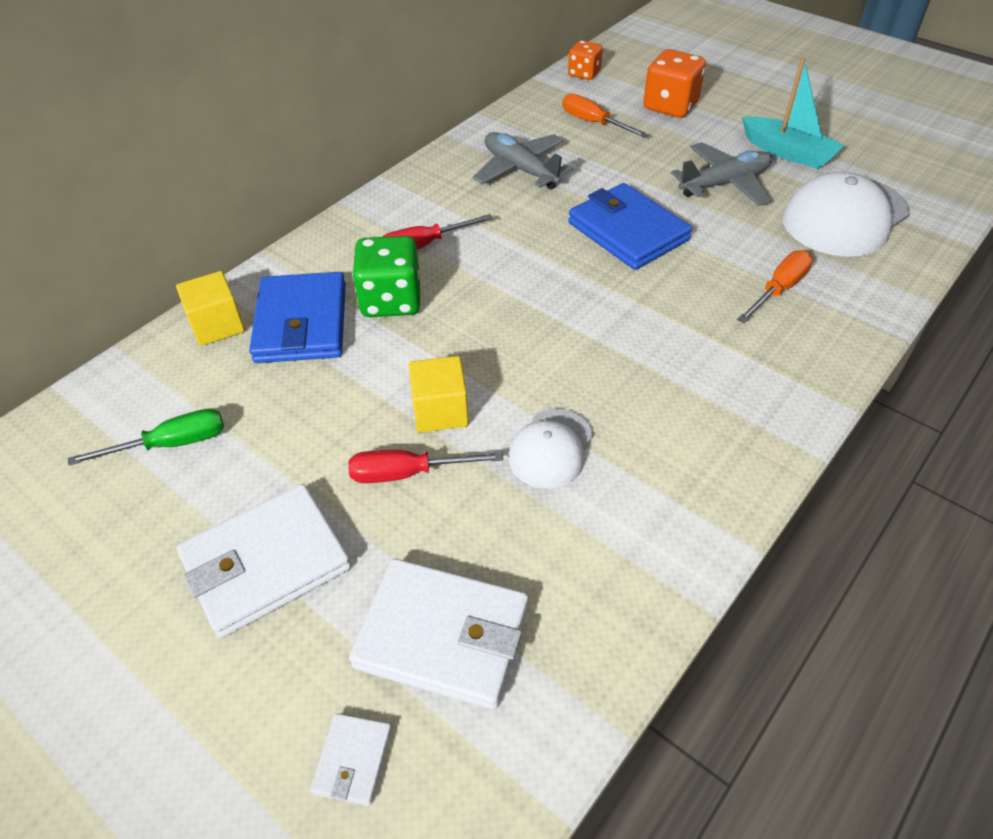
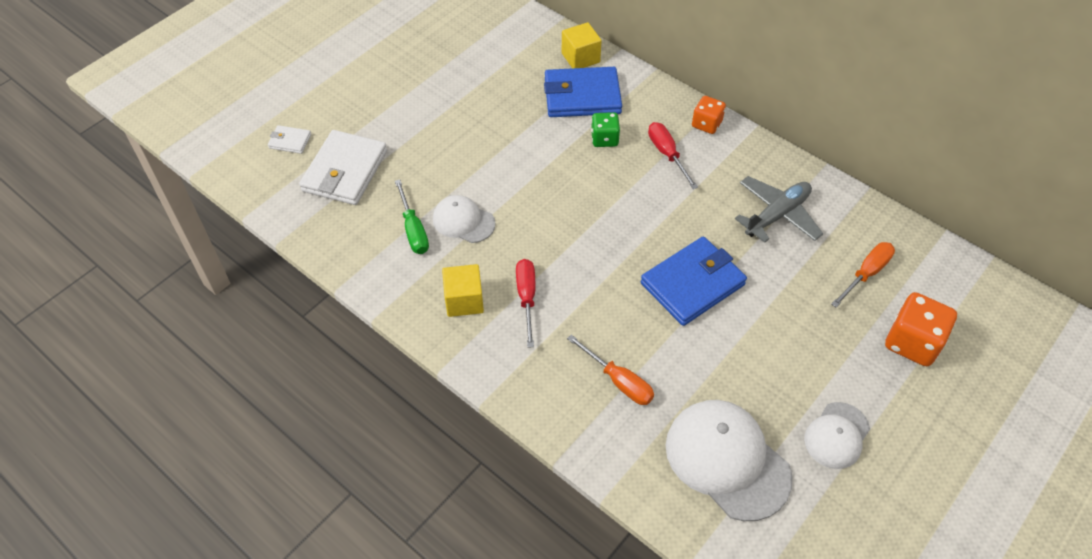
camera: 90 degrees right, 5 degrees up
(171, 444) = (483, 53): green screwdriver -> green screwdriver (413, 230)
(266, 563) = (399, 101): white wallet -> none
(391, 300) = (604, 139): green dice -> green dice, size x0.62
(408, 473) = (451, 154): red screwdriver -> red screwdriver (526, 298)
(440, 411) = (499, 167): yellow cube -> yellow cube (464, 300)
(584, 74) = (965, 273): orange dice -> orange dice (706, 124)
(724, 184) = (772, 368): grey plane -> none
(788, 152) = (836, 435): turquoise boat -> white cap

